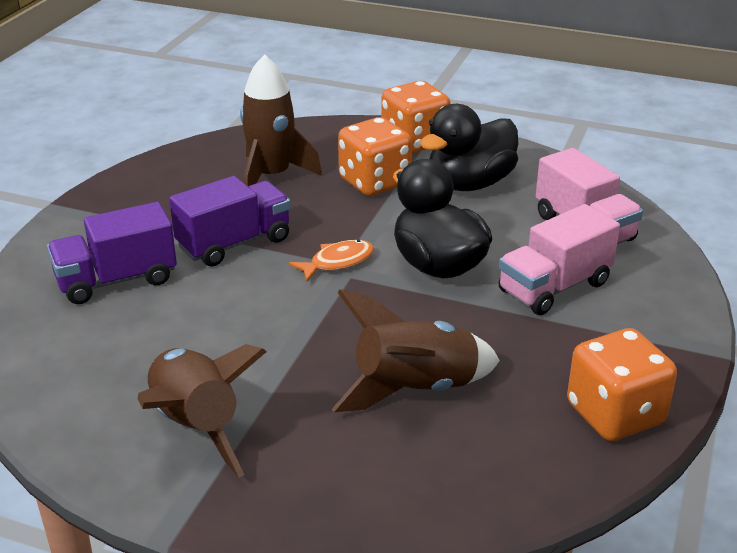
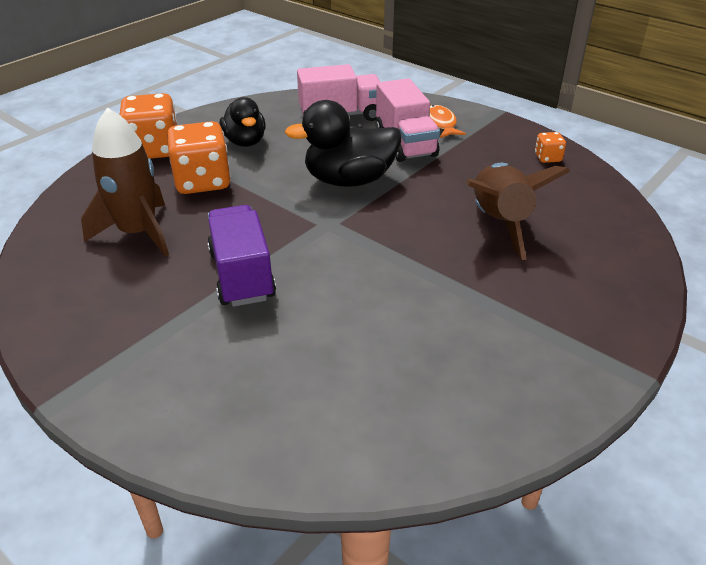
camera: 70 degrees left, 5 degrees up
(116, 280) = (253, 365): purple truck -> none
(195, 427) = (512, 341): brown rocket -> none
(337, 262) = (314, 224): orange fish -> orange fish (440, 124)
(469, 184) = (245, 142): black duck -> black duck, size x0.66
(615, 414) = (548, 158): orange dice -> orange dice, size x0.46

